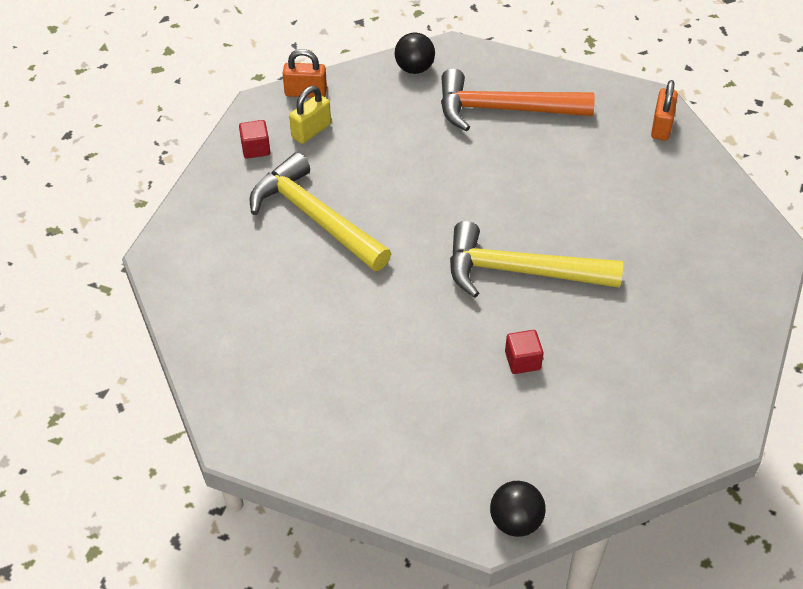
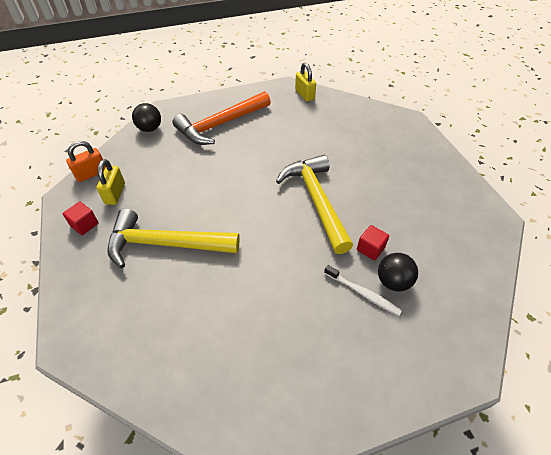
camera: 40 degrees left, 0 degrees up
(463, 394) = (362, 293): none -> white toothbrush
(515, 521) = (475, 352): black ball -> black ball (393, 281)
(520, 271) = (316, 200): yellow hammer -> yellow hammer turned 105 degrees clockwise
(661, 126) = (304, 95): orange padlock -> yellow padlock

